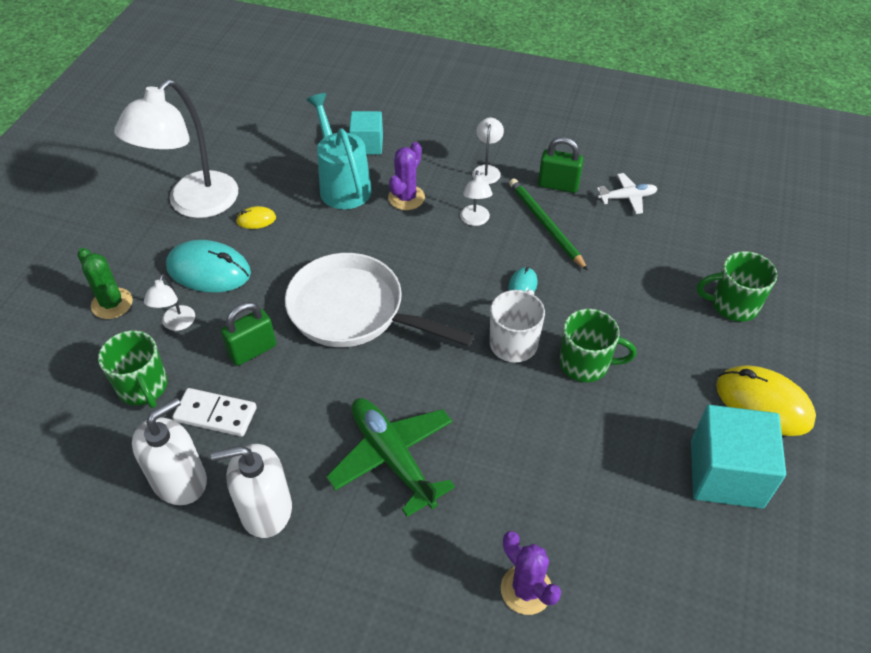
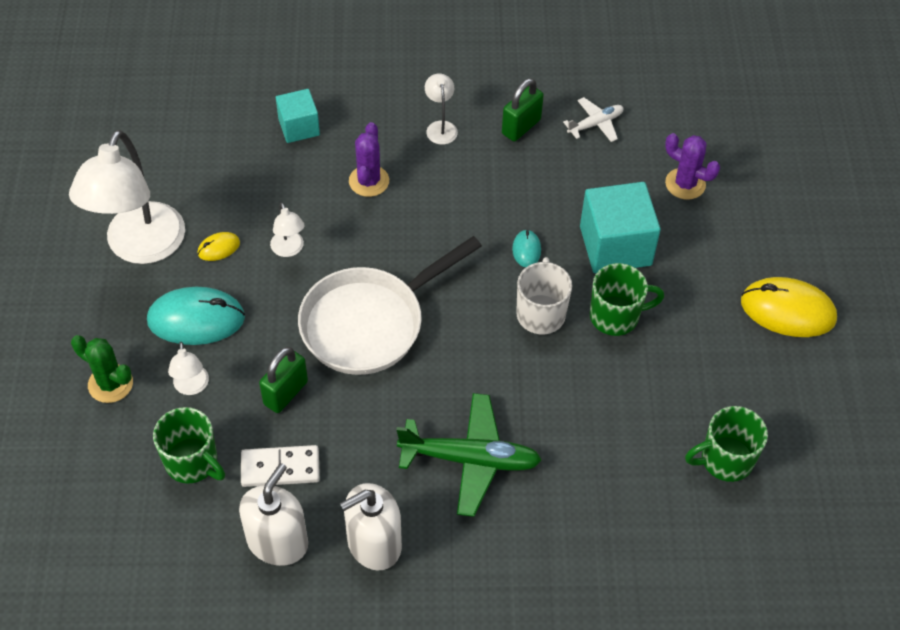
camera: 20 degrees left, 5 degrees up
(342, 185) = (294, 183): turquoise watering can -> none
(353, 311) = (369, 323): white pan -> white pan turned 45 degrees counterclockwise
(392, 457) = (471, 459): green plane -> green plane turned 150 degrees clockwise
(475, 220) = (451, 189): white lamp -> white lamp (289, 249)
(526, 589) = (637, 542): purple cactus -> purple cactus (685, 184)
(545, 225) = (524, 176): green pencil -> none
(558, 185) = (521, 127): green padlock -> green padlock turned 45 degrees counterclockwise
(726, 474) = (774, 387): turquoise cube -> turquoise cube (615, 246)
(733, 305) = (732, 217): green mug -> green mug (725, 460)

